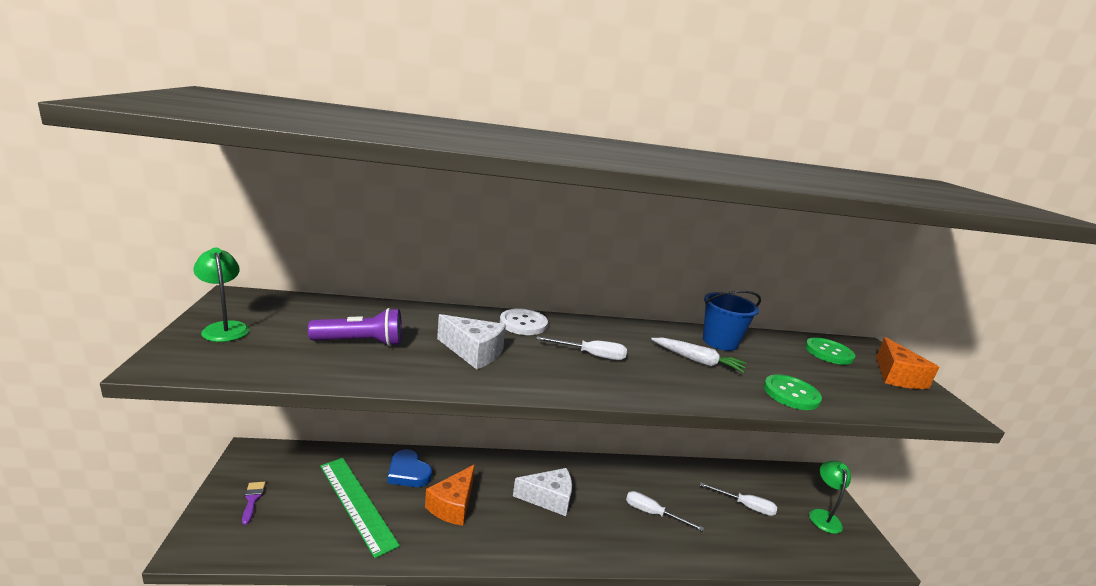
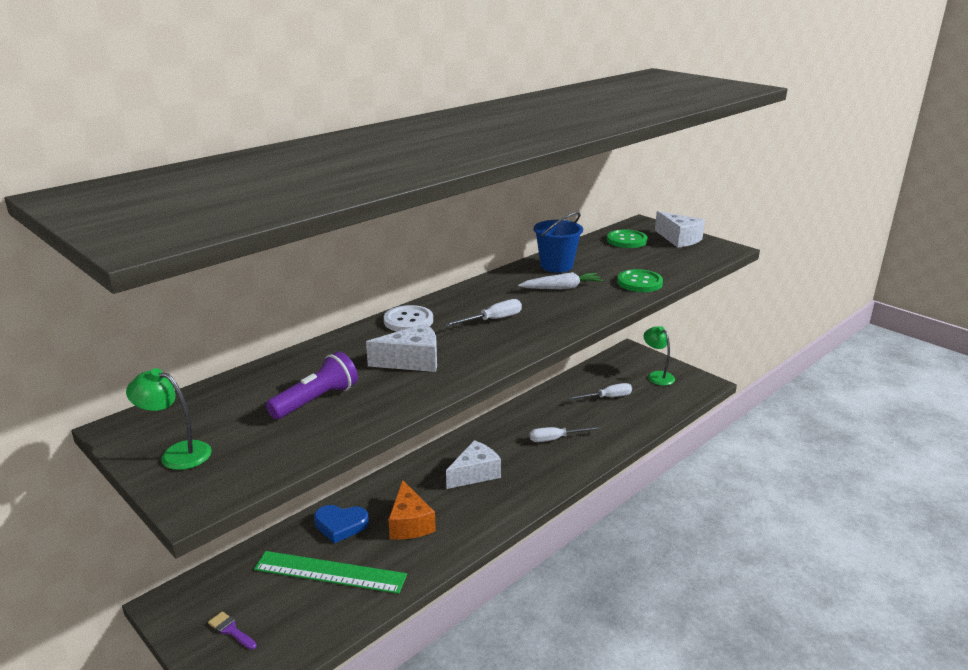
camera: 35 degrees left, 5 degrees up
(897, 376) = (679, 239): orange cheese -> white cheese

